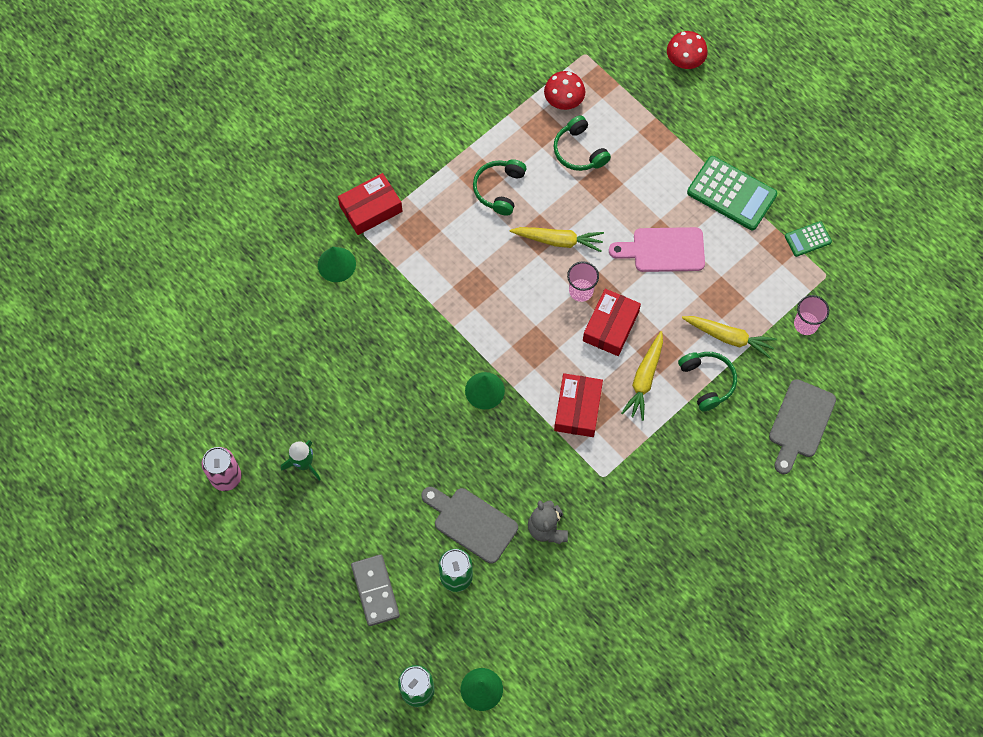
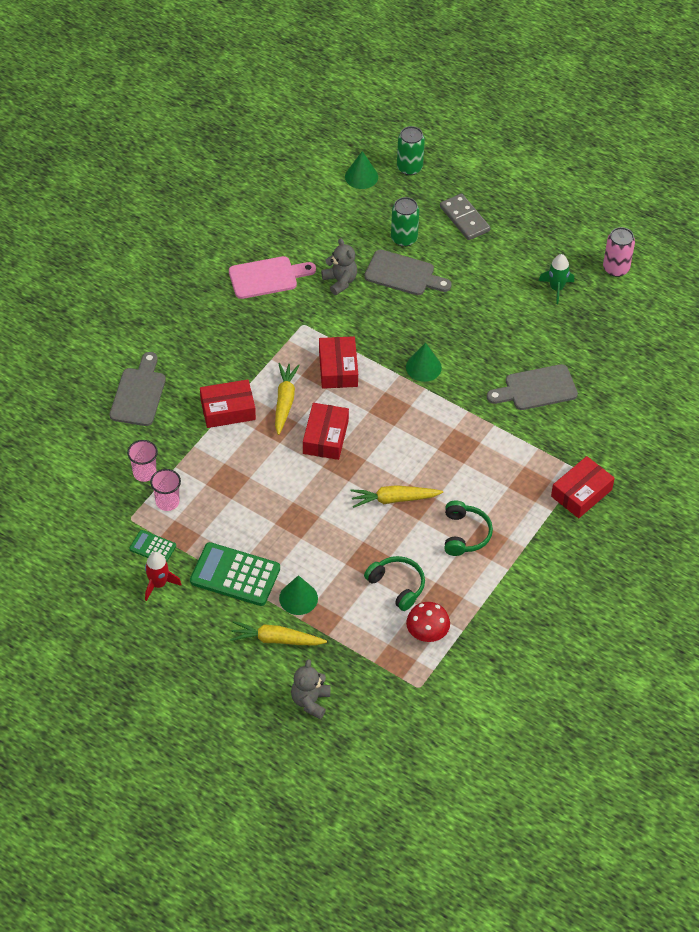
camera: 165 degrees right, 15 degrees down
(336, 264) = (593, 440): green cone -> green cone (298, 598)
(373, 337) = (536, 388): none -> grey cutting board
(581, 291) = (360, 461): pink cup -> pink cup (167, 502)
(663, 250) = (291, 511): pink cutting board -> pink cutting board (267, 277)
(685, 61) = (310, 701): red mushroom -> grey teddy bear
(707, 382) = (228, 410): green headphones -> red box
(728, 337) = (215, 448): yellow carrot -> yellow carrot (276, 640)
(807, 200) = (158, 584): none -> red rocket
(807, 239) = (152, 547): green calculator -> green calculator turned 120 degrees counterclockwise

